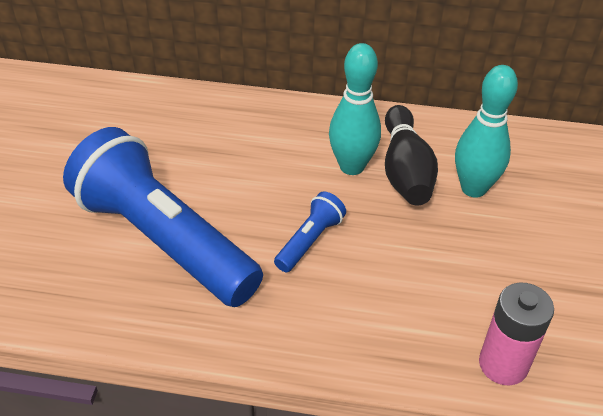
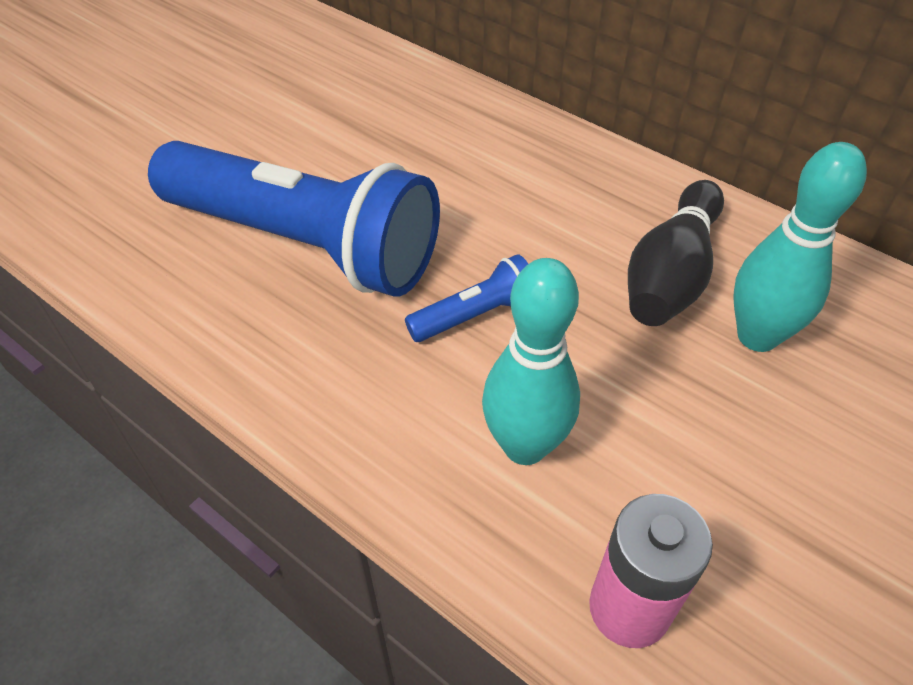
camera: 30 degrees right, 5 degrees up
(164, 240) = (304, 244): blue flashlight -> blue flashlight turned 135 degrees clockwise
(352, 166) = (599, 242): turquoise bowling pin -> turquoise bowling pin (525, 446)

